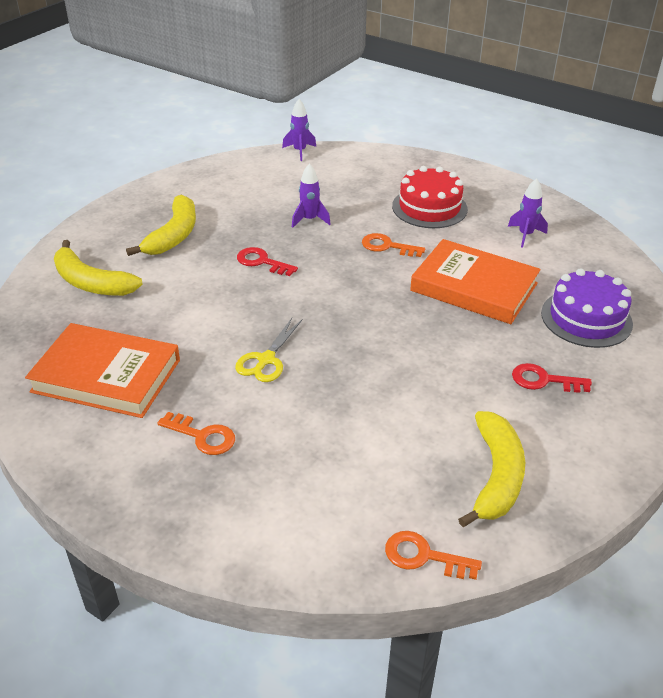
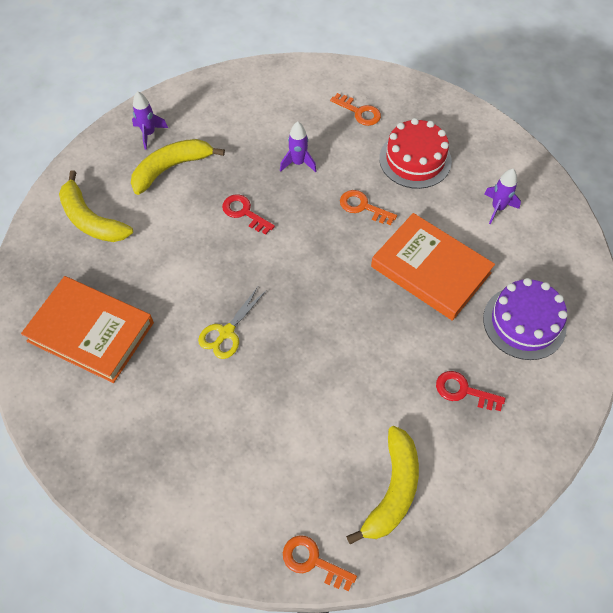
camera: 10 degrees right, 20 degrees up
(174, 235) = (171, 168): yellow banana -> yellow banana turned 150 degrees counterclockwise
(202, 436) = (159, 410): orange key -> orange key (359, 112)
(299, 151) = (307, 66): purple rocket -> purple rocket (149, 134)

